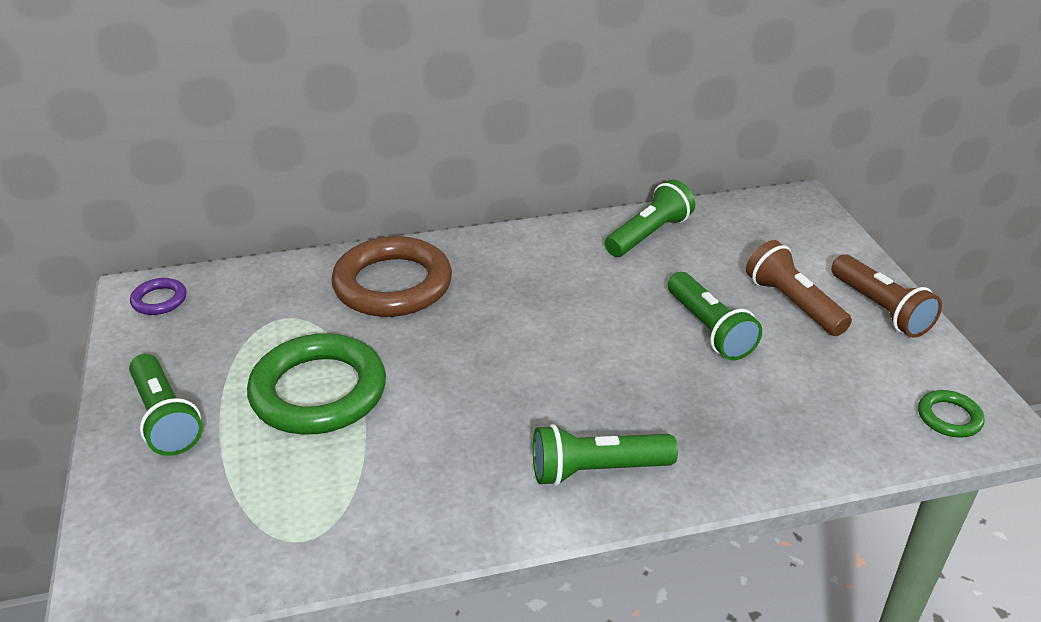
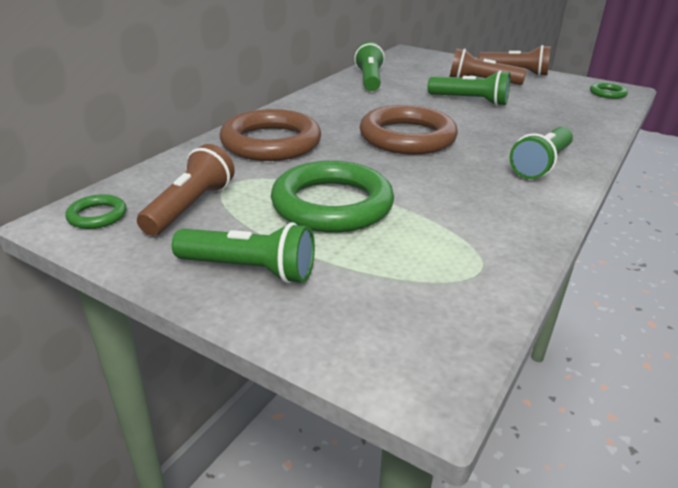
camera: 45 degrees left, 5 degrees down
(159, 300) = (97, 216): purple ring -> green ring
(223, 328) = (190, 207): none -> brown flashlight
(529, 347) = (407, 137): none -> brown ring

